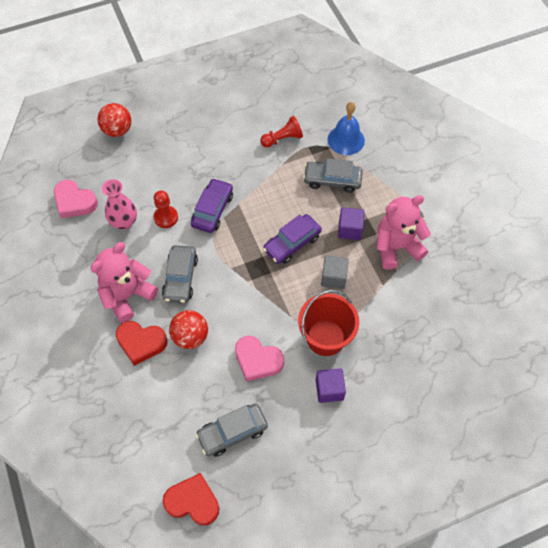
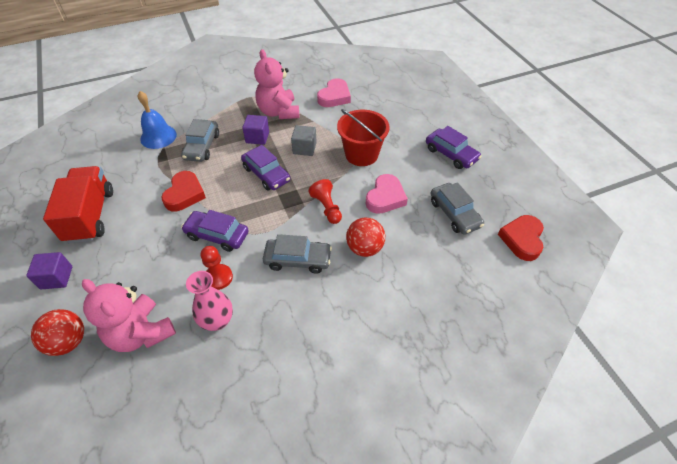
camera: 90 degrees left, 10 degrees down
(74, 202) = (173, 385): pink heart -> pink heart (334, 97)
(127, 296) = (317, 309): pink teddy bear -> pink teddy bear (141, 333)
(141, 343) = (373, 291): red heart -> red heart (184, 194)
(238, 112) = (90, 216): none -> red truck
(282, 139) = (141, 180): red pawn -> red pawn (327, 207)
(329, 389) = (407, 153): purple cube -> purple cube (56, 277)
(330, 443) = (451, 154): none -> purple car

